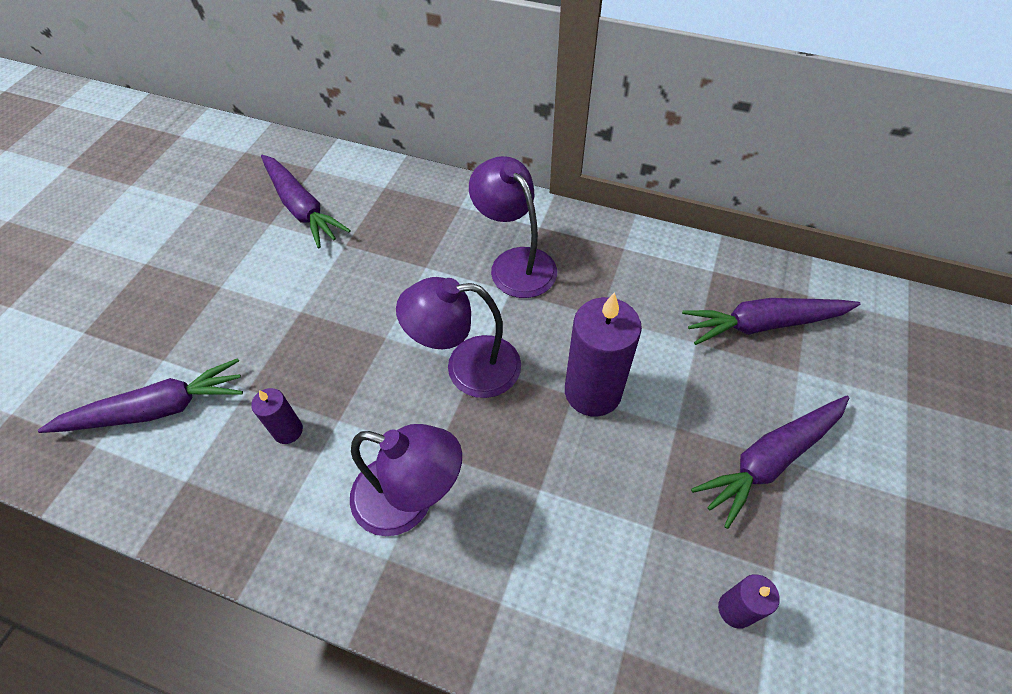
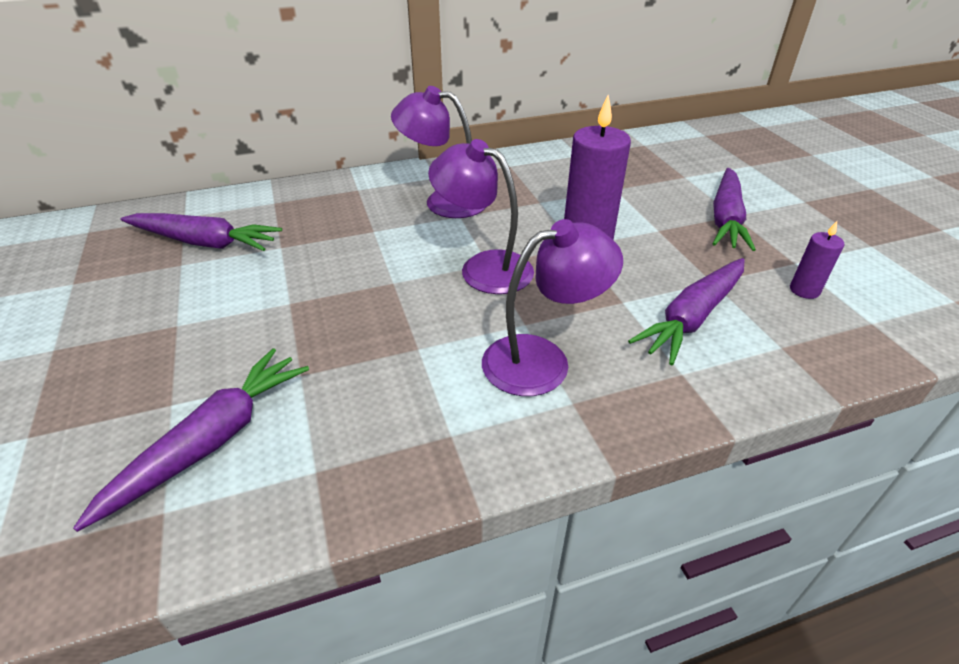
camera: 40 degrees left, 15 degrees down
(288, 431) = (379, 379): purple candle -> none
(467, 367) = (483, 267): purple lamp -> purple lamp turned 75 degrees clockwise
(763, 324) = (639, 165): purple carrot -> purple carrot (692, 317)

